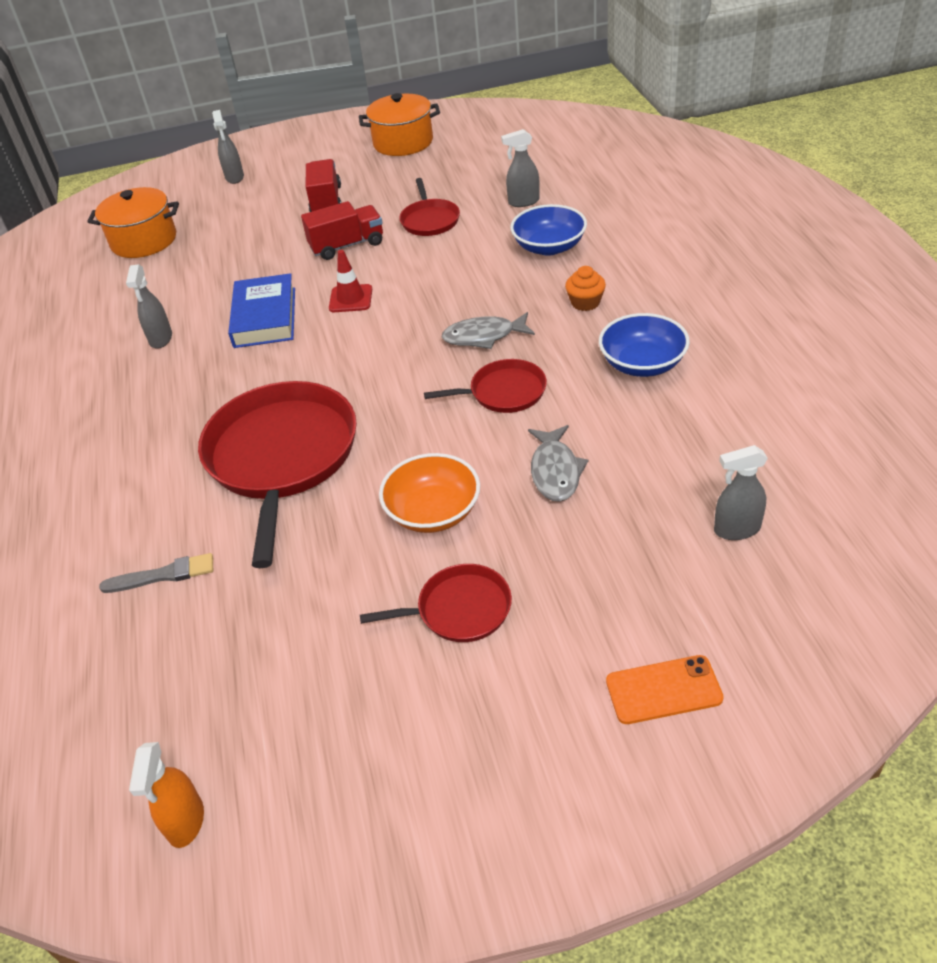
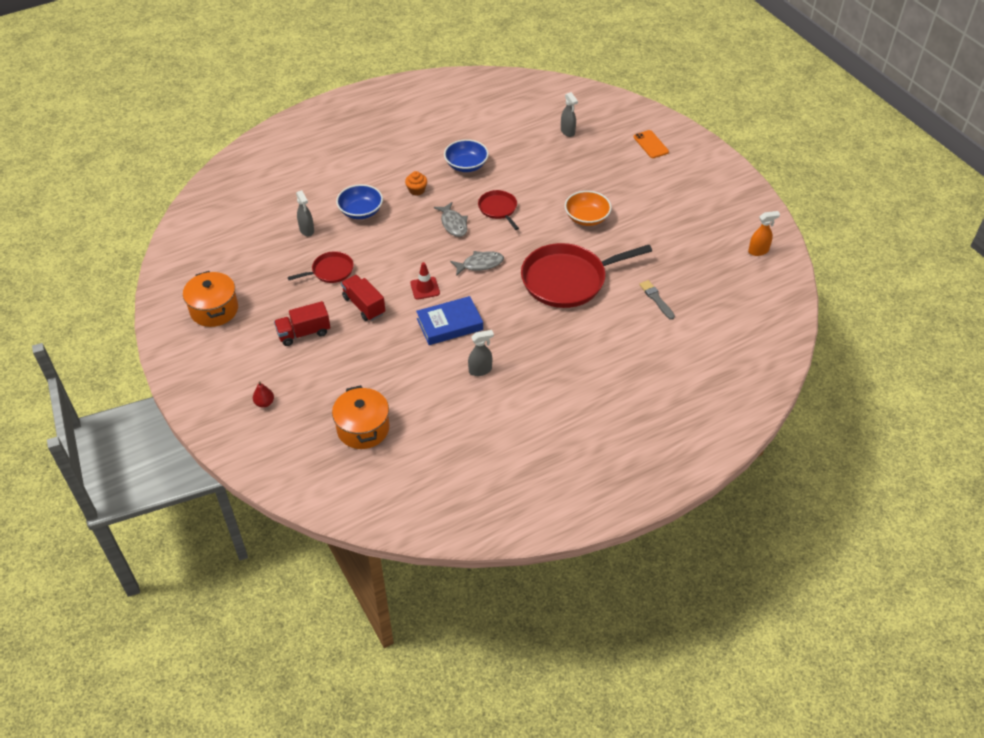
camera: 110 degrees left, 5 degrees up
(235, 177) = (264, 403): grey spray bottle -> red pear
(459, 609) = (637, 200): red pan -> none
(555, 471) = (549, 184): grey fish -> grey fish (480, 264)

